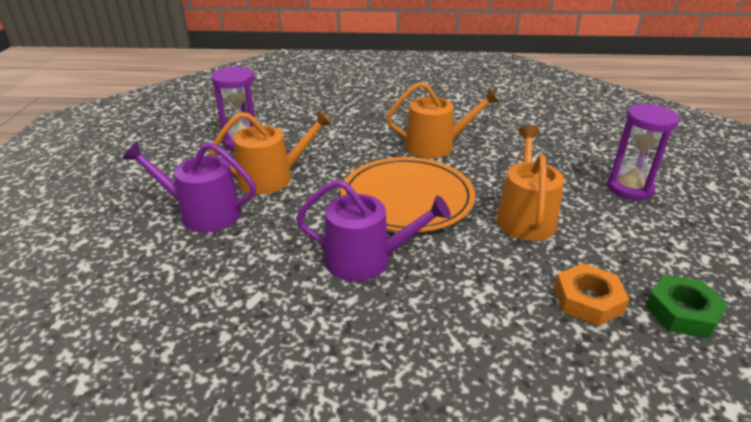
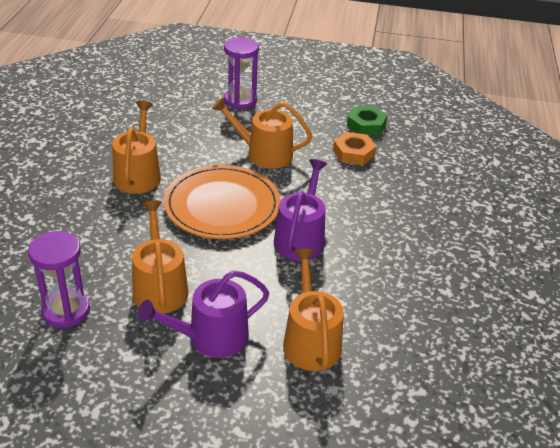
camera: 85 degrees left, 5 degrees up
(189, 280) = (310, 340): none -> orange watering can
(203, 213) = (211, 337): purple watering can -> purple watering can turned 45 degrees clockwise

